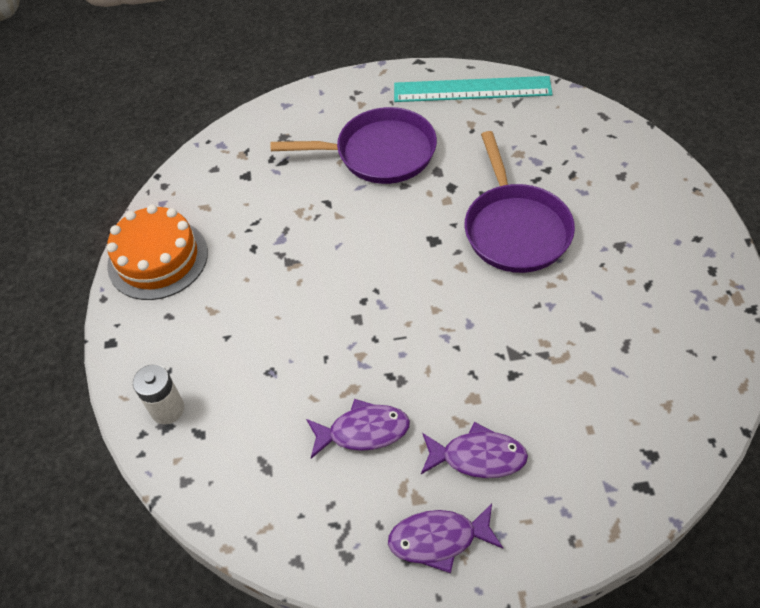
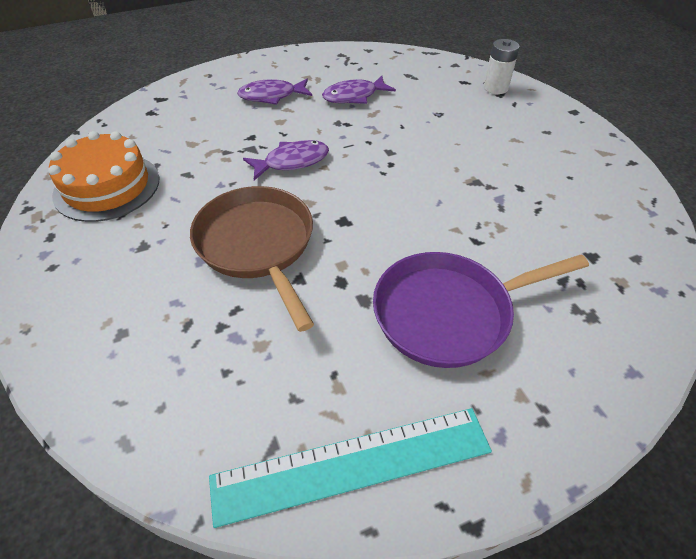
camera: 160 degrees right, 5 degrees down
(158, 259) = (600, 166): orange cake -> orange cake (107, 186)
(439, 539) = (290, 65): purple fish -> purple fish (292, 162)
(515, 228) = (257, 245): purple pan -> brown pan

